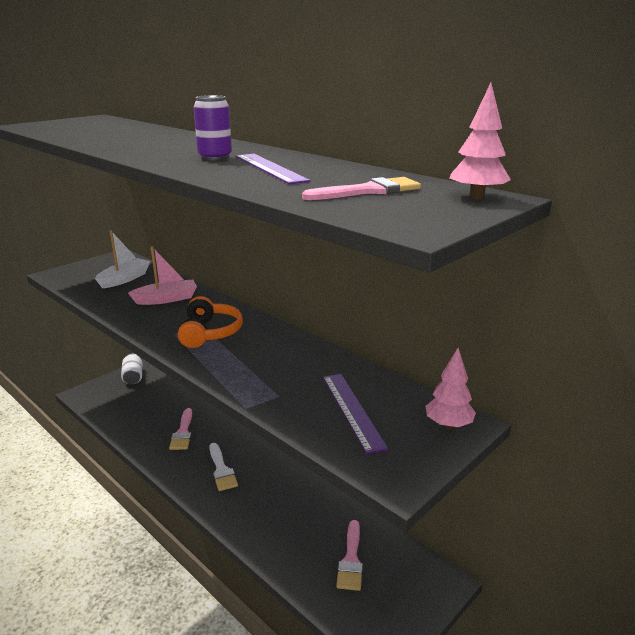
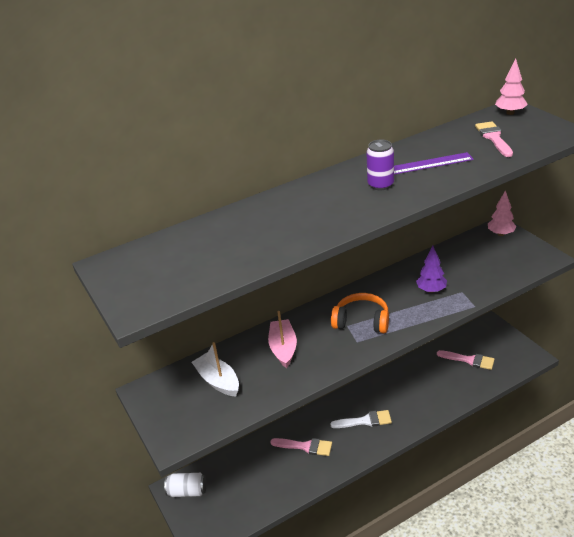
camera: 70 degrees left, 10 degrees up
(277, 372) = (431, 290): none -> purple tree
(352, 410) = (482, 264): purple ruler -> none

